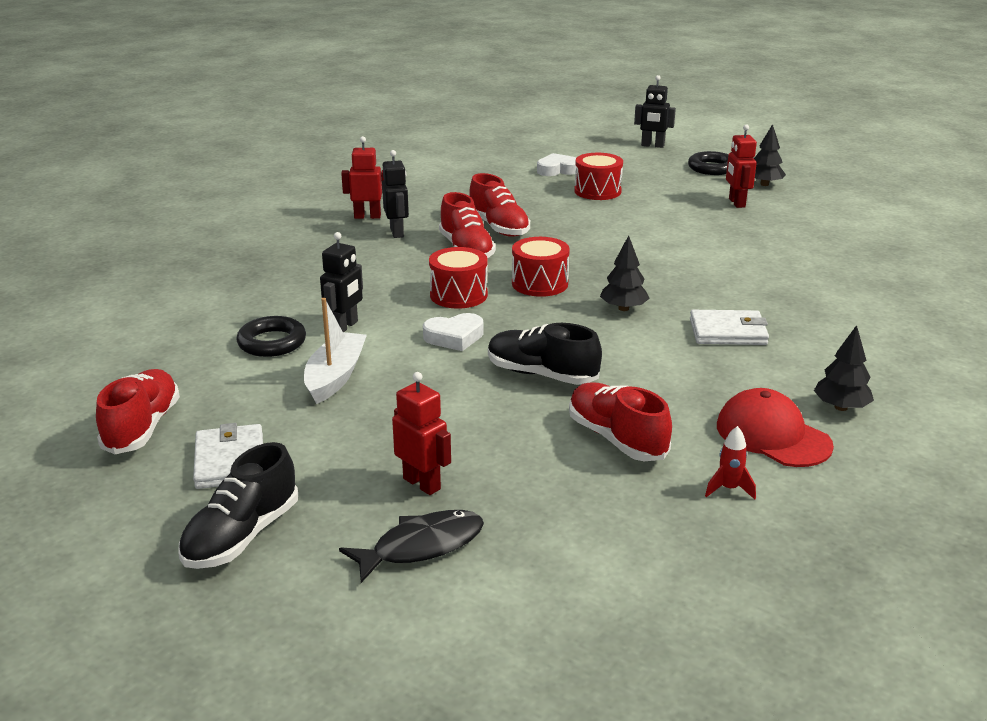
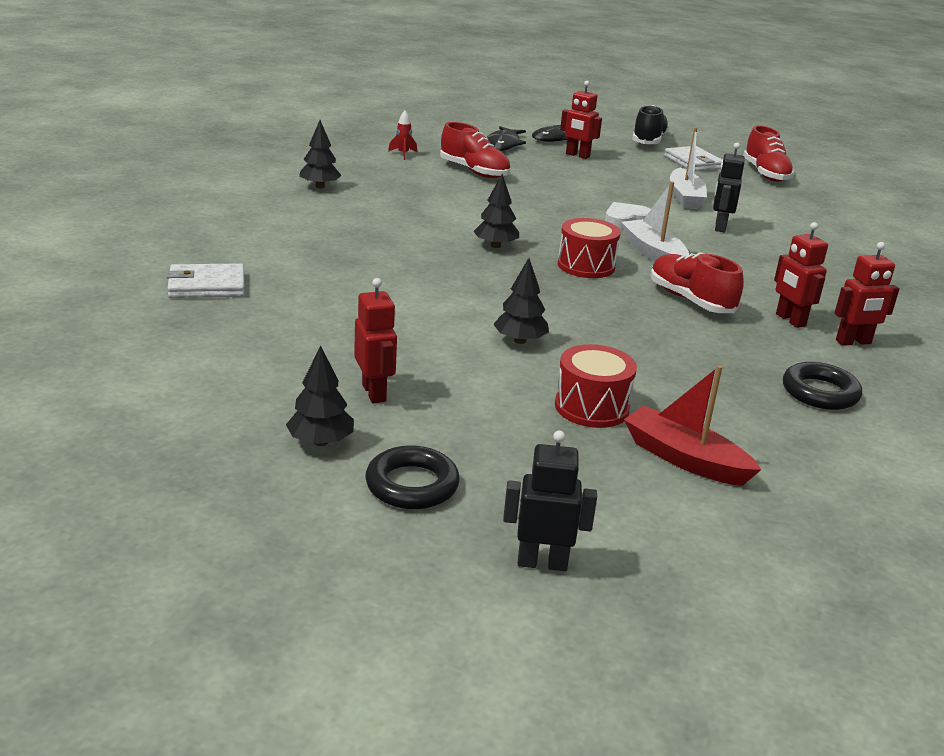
camera: 165 degrees right, 0 degrees up
(272, 342) = (759, 216): black ring -> black ring (820, 392)
(397, 232) = (790, 320): black robot -> red robot
(458, 295) = (653, 253): red drum -> white boat
(498, 227) = (681, 332): red shoe -> none
(541, 374) = (541, 200): black shoe -> none
(543, 521) = (503, 145): none -> black fish
(557, 170) = (684, 459): white heart -> red boat
(630, 227) = (520, 340): none -> black tree
(728, 332) = (398, 229): white wallet -> white wallet (207, 286)
(772, 435) = (372, 173): red cap -> none

